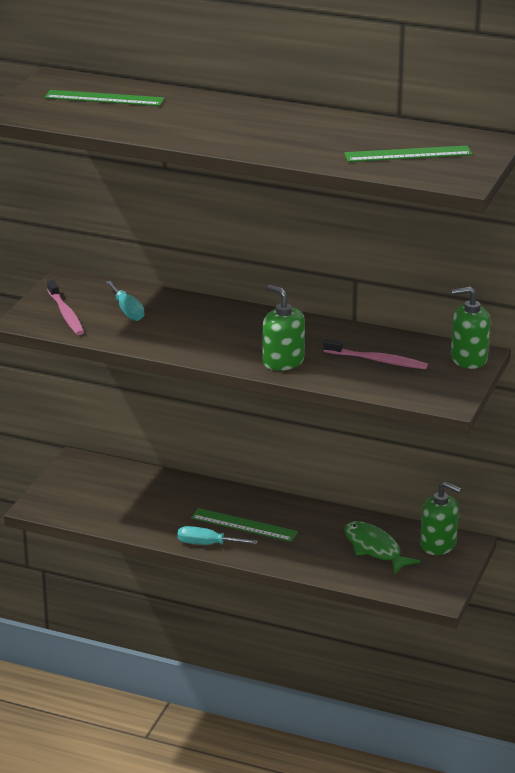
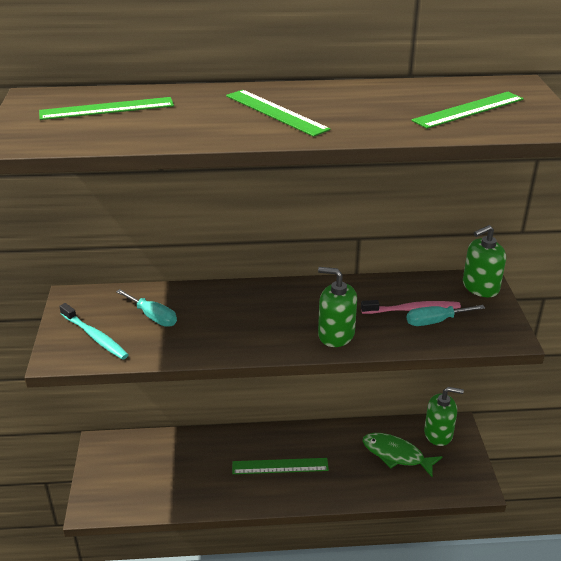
camera: 25 degrees left, 5 degrees up
(66, 314) = (95, 337): pink toothbrush -> turquoise toothbrush
(207, 544) = (263, 498): turquoise screwdriver -> turquoise screwdriver (435, 321)
(238, 126) = (275, 112): none -> green ruler

